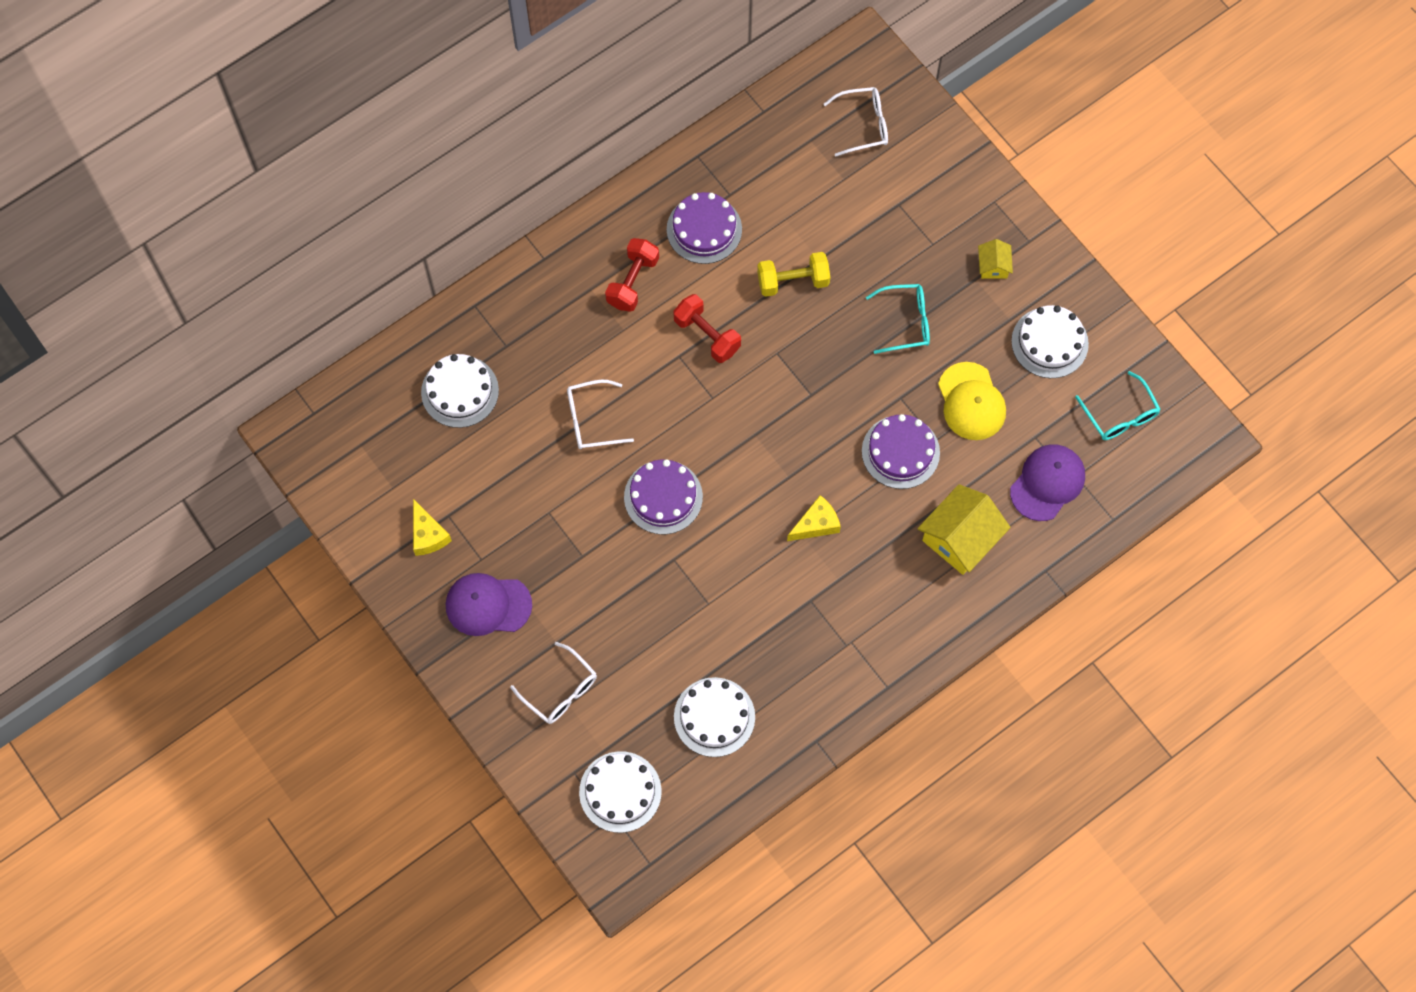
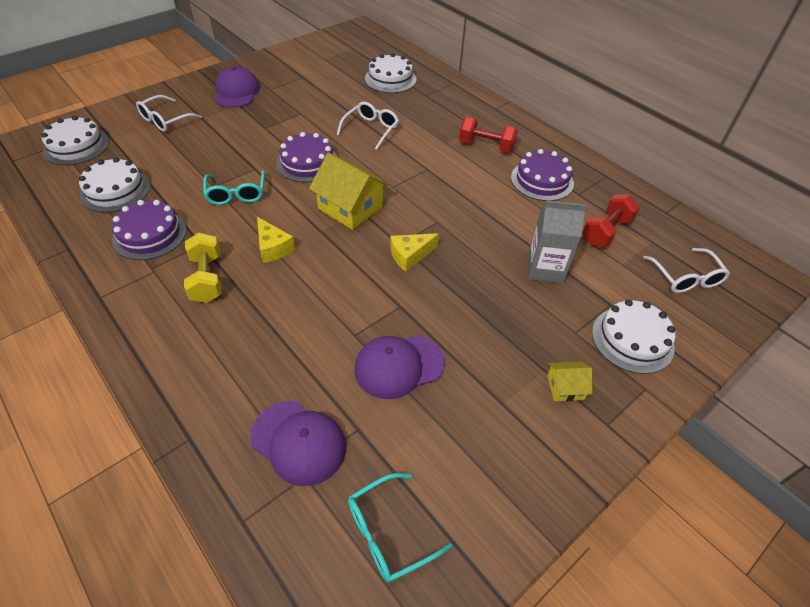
camera: 85 degrees right, 20 degrees down
(428, 535) = (290, 70): yellow cheese -> yellow cheese (410, 256)
(591, 420) = (371, 129): white glasses -> white glasses turned 45 degrees clockwise
(707, 335) = (447, 183): red dumbbell -> red dumbbell (605, 232)
(793, 281) = (507, 231): yellow dumbbell -> yellow dumbbell (207, 279)
(850, 254) = (545, 268): none -> grey carton
(900, 452) = (341, 306): purple cake -> purple cake (149, 234)
(906, 322) = (482, 310): turquoise glasses -> turquoise glasses (236, 194)
(960, 538) = (242, 356): yellow house -> yellow house (350, 208)
(971, 401) = (399, 366): yellow cap -> purple cap
(1049, 342) = (480, 446): white cake -> white cake (632, 339)

